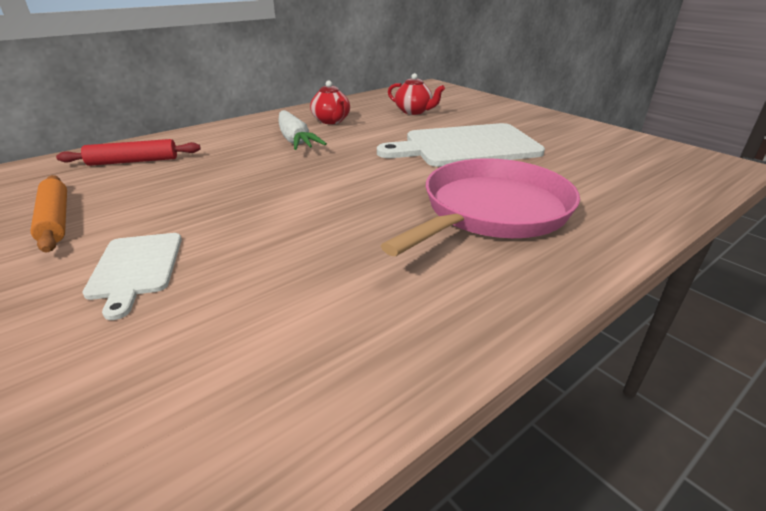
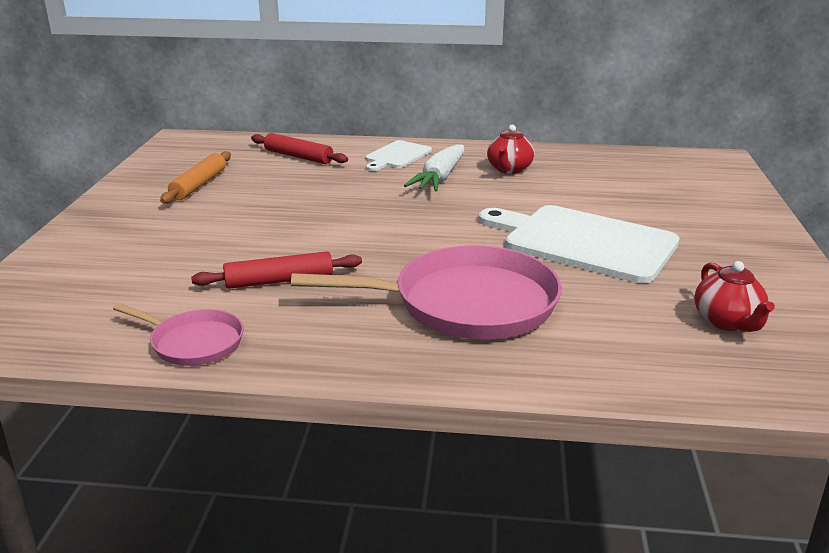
camera: 45 degrees right, 5 degrees down
(135, 268) = (191, 233): white cutting board -> white cutting board (397, 156)
(324, 265) = (279, 280): none -> red rolling pin
(364, 375) = (193, 342): none -> pink pan
(414, 111) = (617, 186): red teapot -> red teapot (727, 322)

